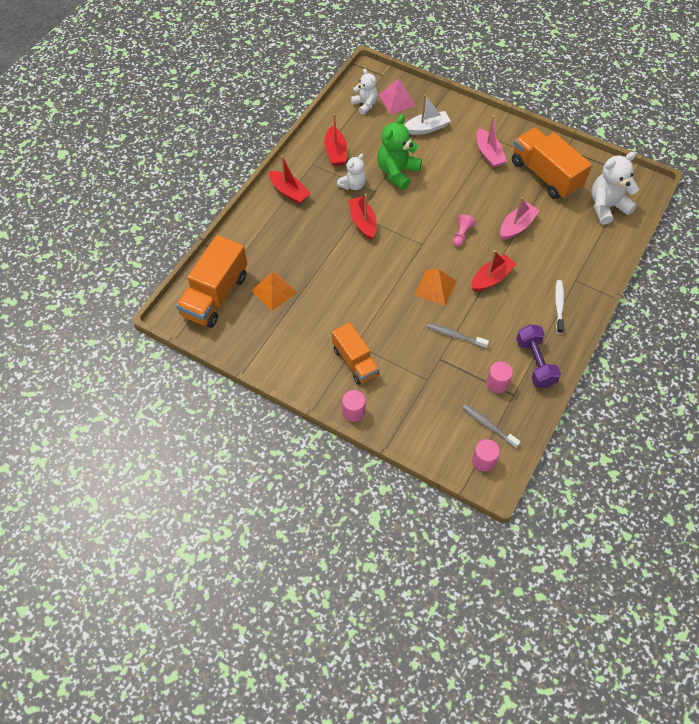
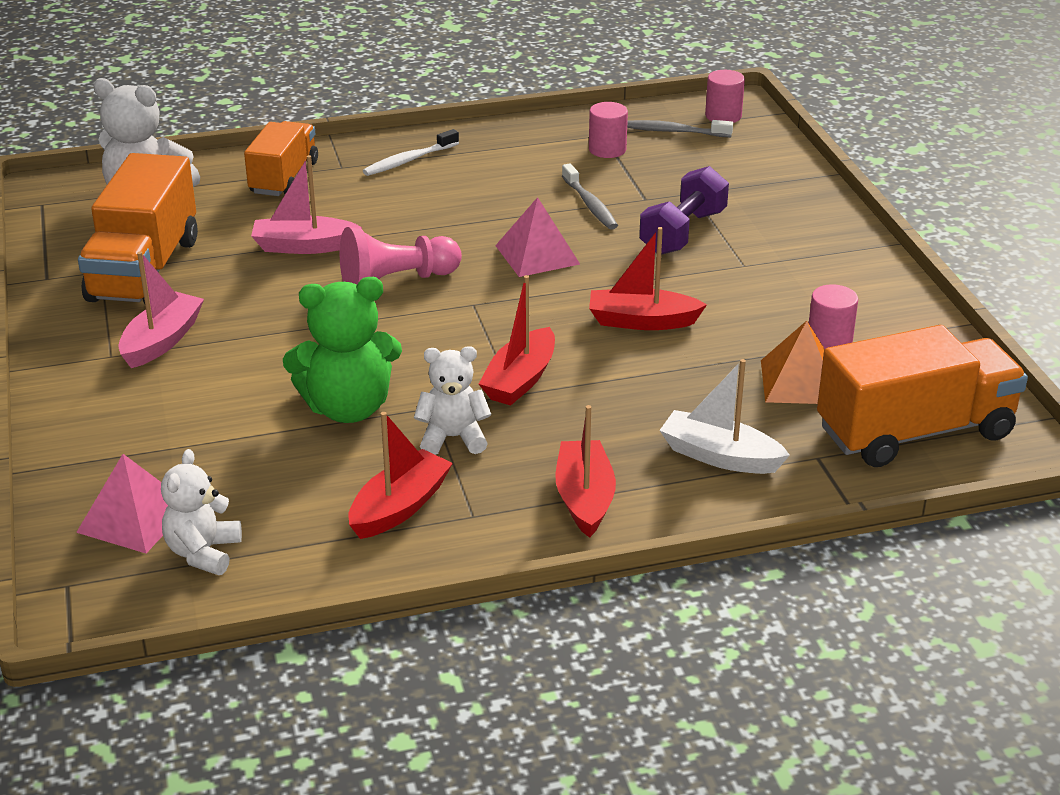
camera: 135 degrees left, 25 degrees down
(353, 412) = (835, 216): pink cylinder -> pink cylinder (829, 341)
(355, 361) = (769, 251): orange truck -> orange truck (284, 178)
(426, 128) = (178, 438): white boat -> white boat (720, 456)
(435, 288) = (537, 254): orange pyramid -> pink pyramid
(461, 234) = (396, 281): pink pawn -> pink pawn, size x1.75
(488, 425) = (674, 131): grey toothbrush -> grey toothbrush turned 105 degrees clockwise
(491, 278) = (443, 222): red boat -> red boat (642, 321)
(535, 363) = (530, 140): purple dumbbell -> purple dumbbell (683, 232)

